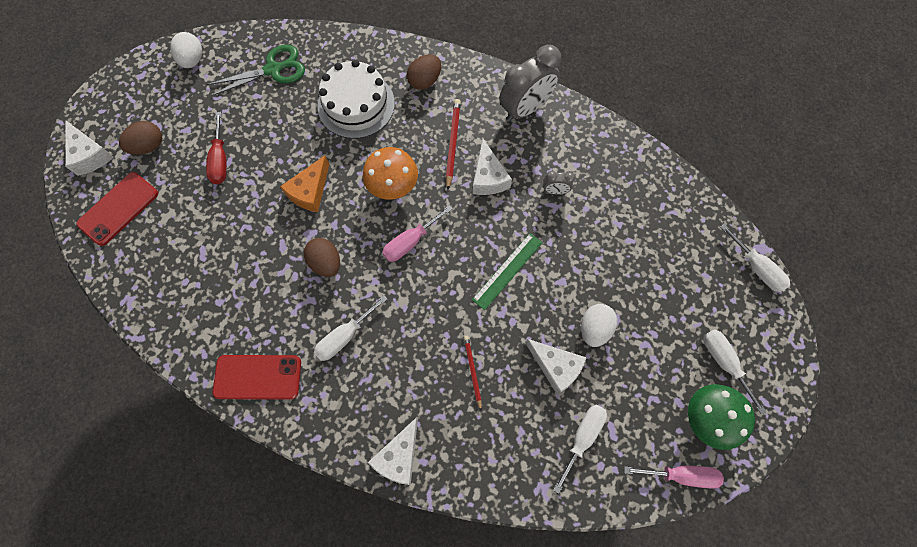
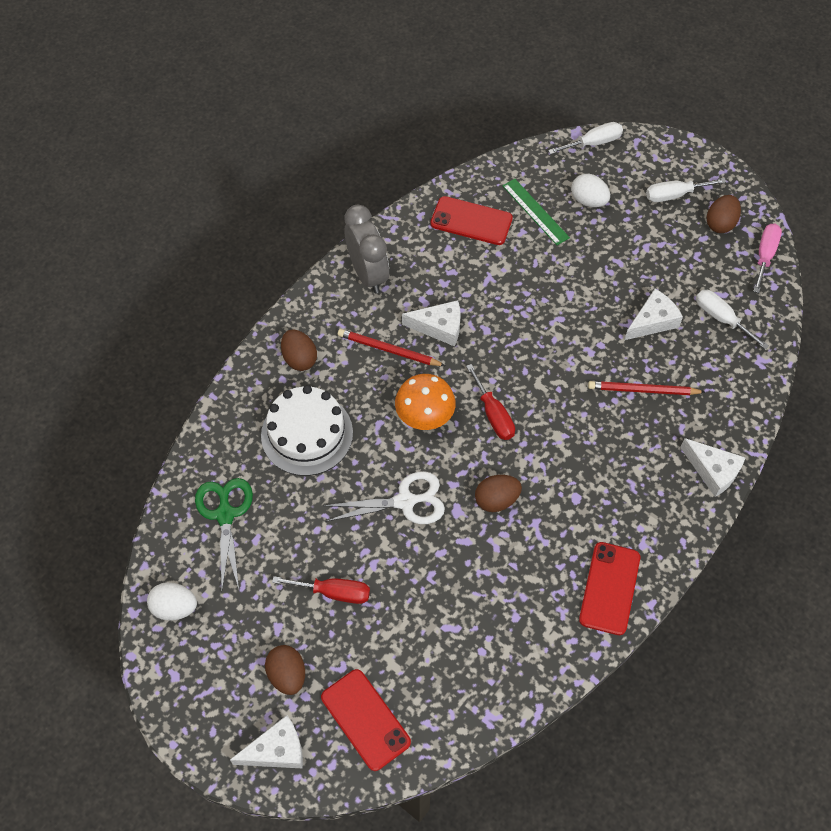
camera: 75 degrees left, 10 degrees down
(310, 191) = (405, 501): orange cheese -> white scissors
(345, 336) = (583, 496): white screwdriver -> none
(410, 242) = (493, 414): pink screwdriver -> red screwdriver
(472, 371) = (643, 390): red pencil -> red pencil, size x1.54
(507, 270) = (547, 336): green ruler -> green ruler (535, 211)
(555, 191) = (472, 273): grey clock -> none
(594, 328) = (622, 281): white egg -> white egg (588, 201)
(613, 177) = (471, 221): none -> red phone
(705, 418) = (720, 223): green mushroom -> brown egg

